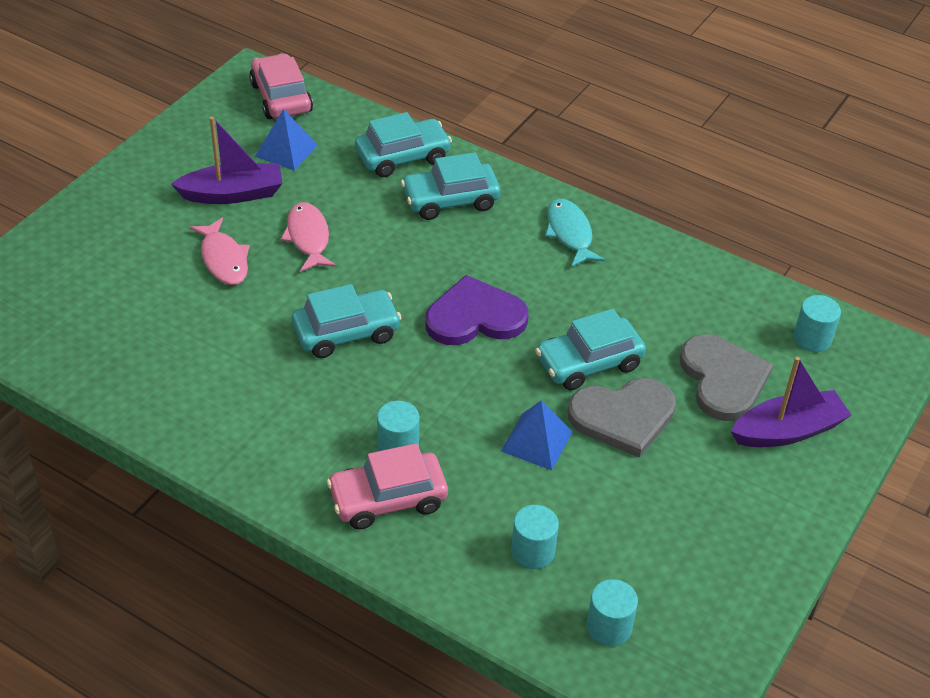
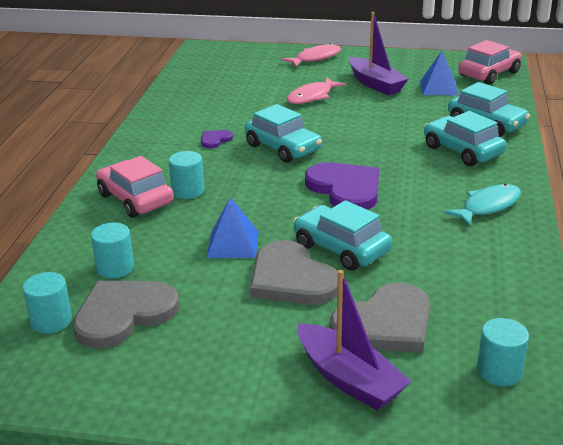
camera: 70 degrees right, 15 degrees down
(281, 385) = (215, 140): none -> purple heart
(308, 238) = (362, 115): pink fish -> pink fish (315, 58)
(624, 563) = (123, 314): none -> grey heart

